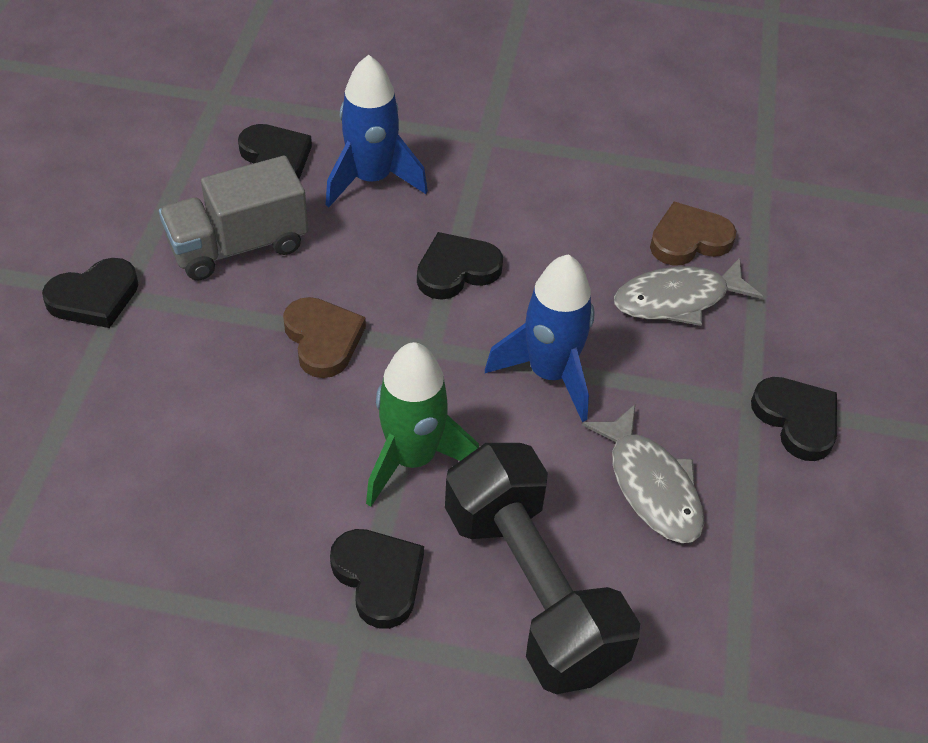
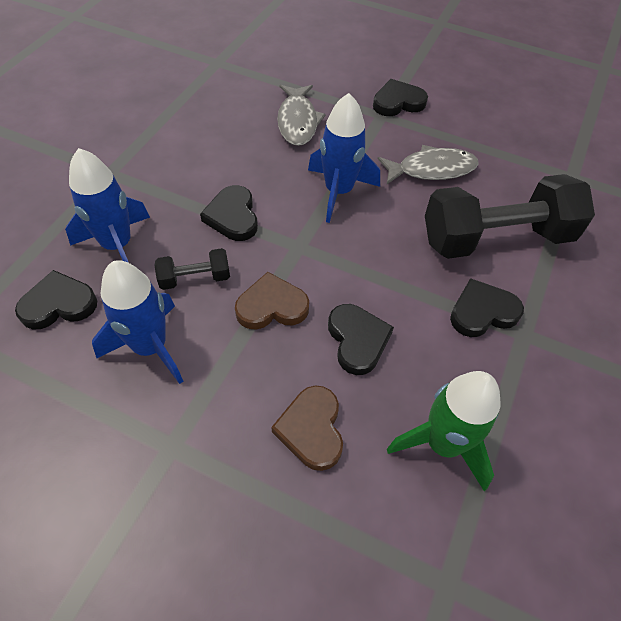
camera: 75 degrees left, 5 degrees up
(94, 297) = (165, 471): black heart -> black heart (357, 340)
(238, 246) = (150, 347): grey truck -> blue rocket
(344, 259) = (195, 278): none -> black dumbbell
(412, 459) = (391, 275): green rocket -> green rocket (443, 444)
(689, 239) = (251, 104): brown heart -> brown heart (311, 429)

